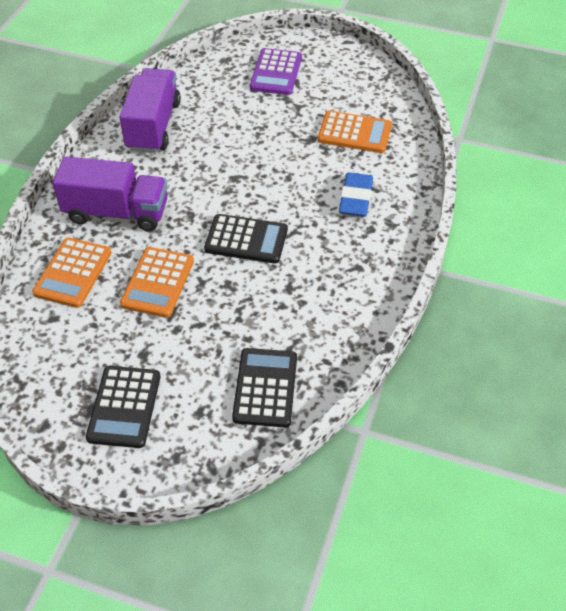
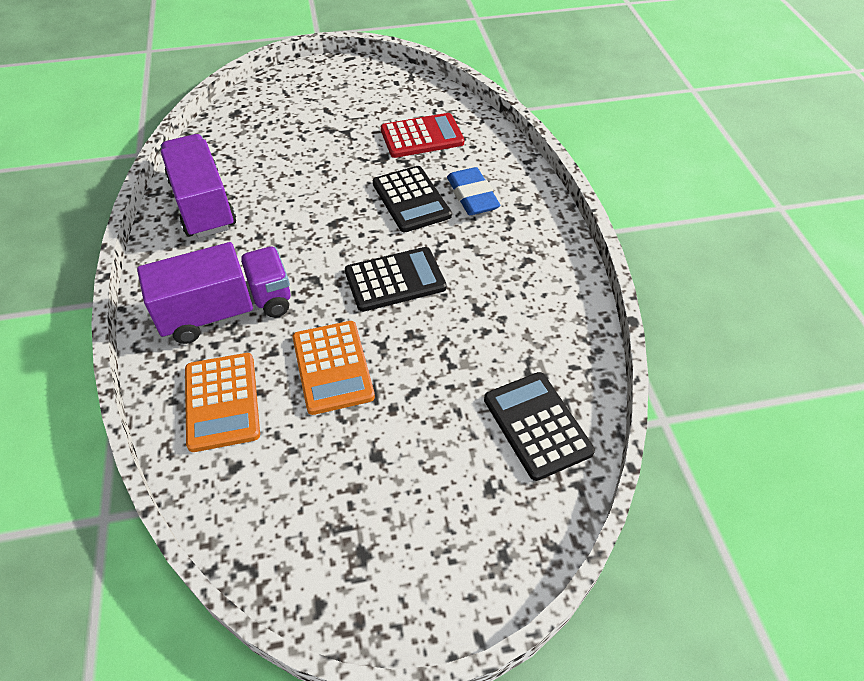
camera: 30 degrees left, 0 degrees up
(124, 407) = (400, 529): black calculator -> black calculator (411, 200)
(276, 72) = (299, 108): purple calculator -> none
(354, 133) = (422, 137): orange calculator -> red calculator

